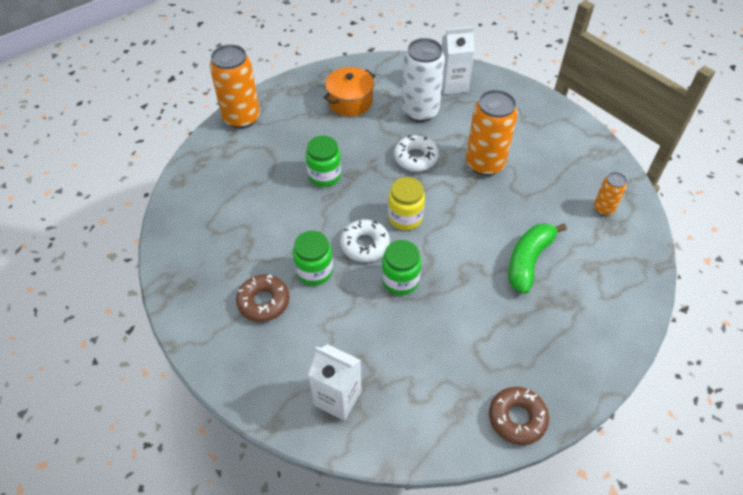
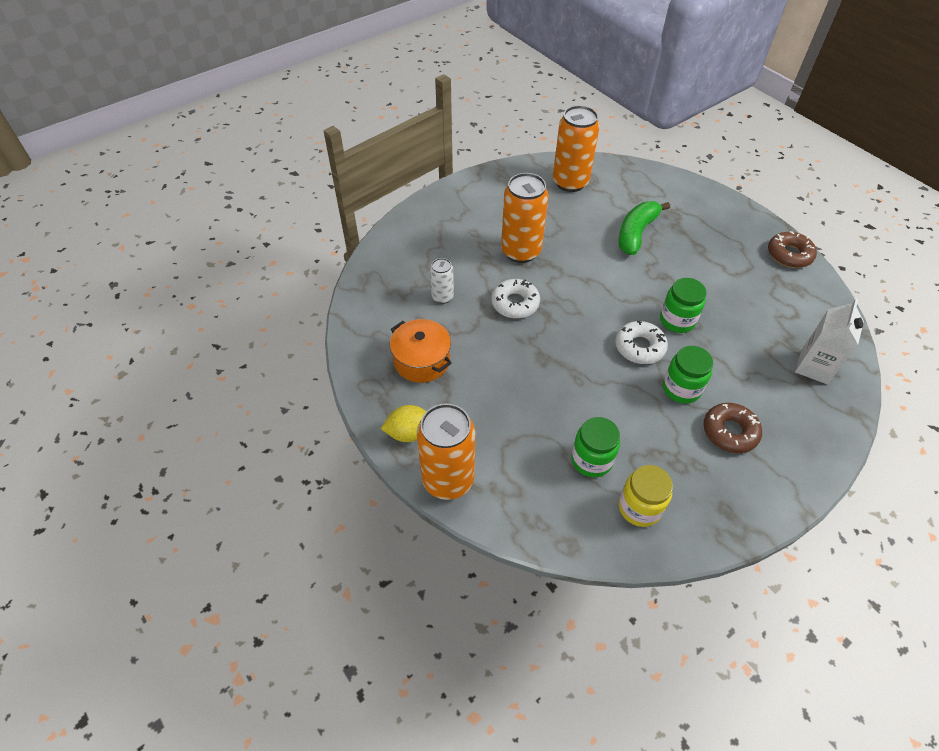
camera: 90 degrees left, 0 degrees up
(283, 97) = (409, 433): none -> yellow lemon
(324, 175) = (546, 383): green jar -> green jar (591, 460)
(405, 217) = (599, 314): yellow jar -> yellow jar (639, 507)
(420, 111) = (442, 297): white can -> white can, size x0.52
(453, 85) = (400, 267): white carton -> none
(528, 261) = (636, 233): green banana -> green banana turned 90 degrees clockwise
(603, 208) = (570, 182): orange can -> orange can, size x1.93

